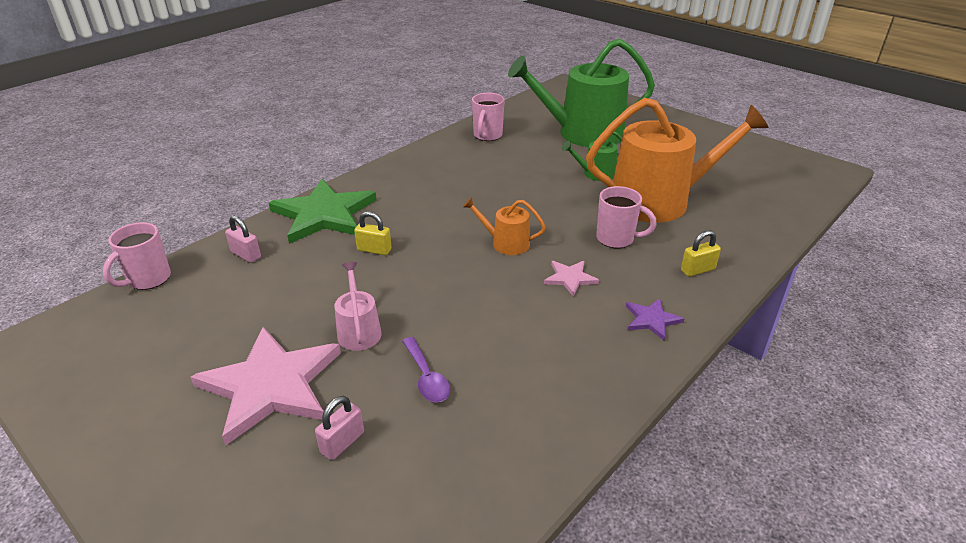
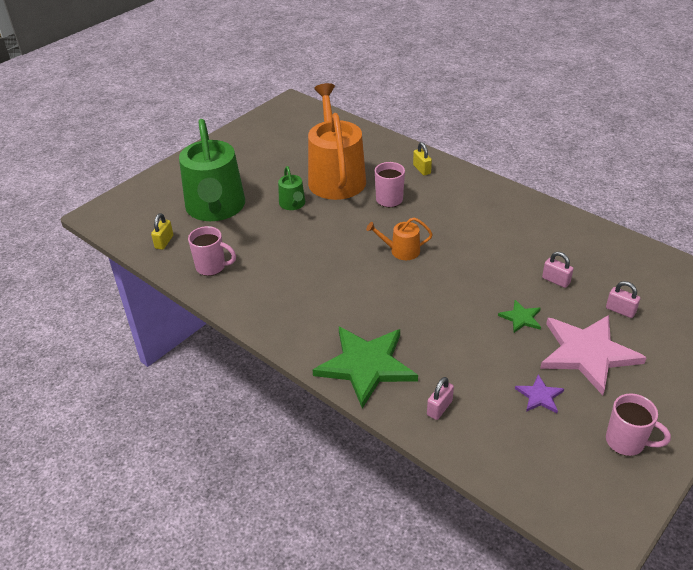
camera: 90 degrees left, 5 degrees up
(148, 279) = (489, 472): pink mug -> pink mug (626, 442)
(358, 330) = (521, 318): pink watering can -> green star
(374, 250) = (420, 323): yellow padlock -> yellow padlock (164, 242)
(426, 377) = (555, 280): purple spoon -> pink padlock
(506, 243) = (401, 251): orange watering can -> orange watering can turned 75 degrees clockwise
(570, 278) = (440, 221): pink star -> none
(651, 320) = (476, 191): purple star -> purple star (539, 396)

